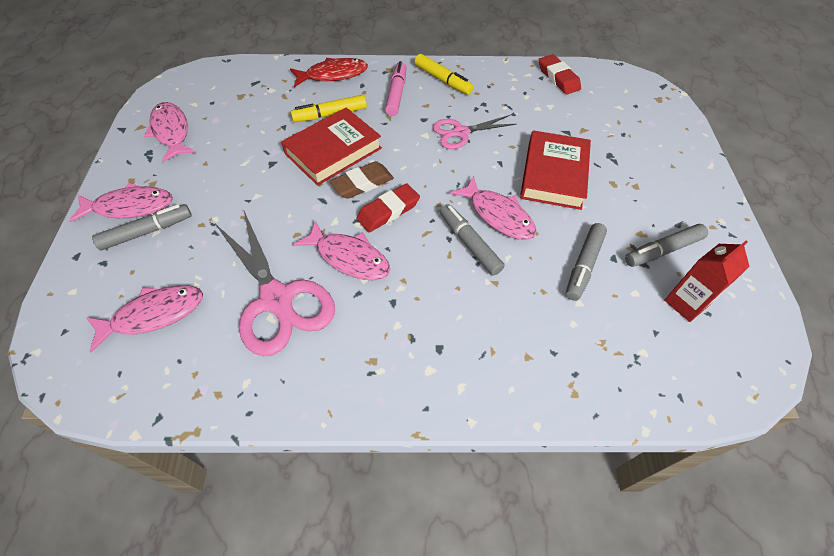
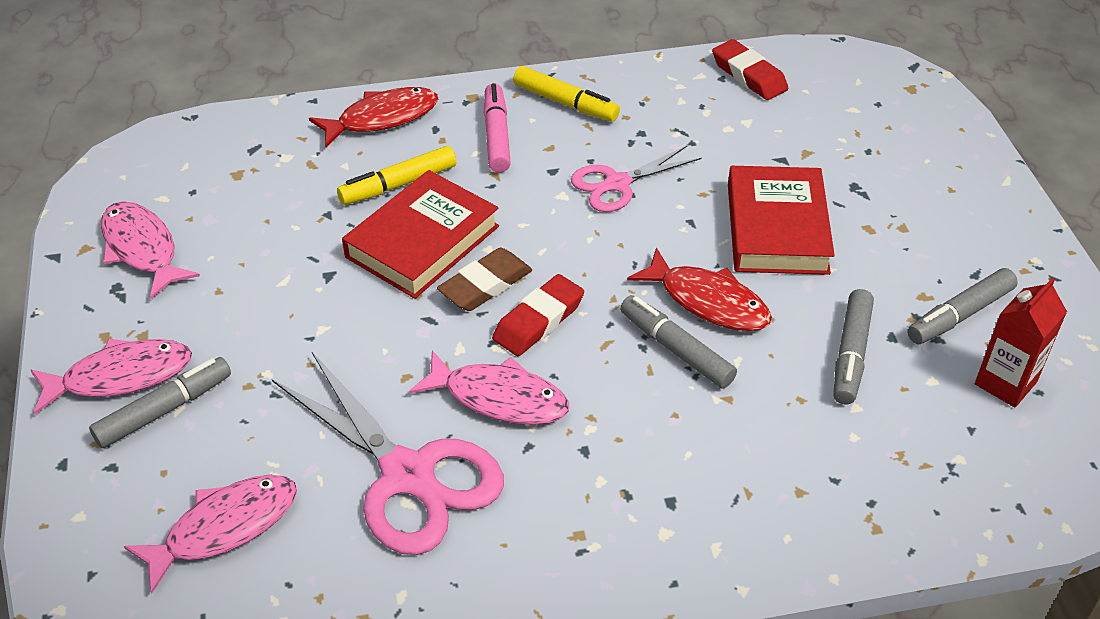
camera: 10 degrees left, 10 degrees down
(498, 215) = (708, 301): pink fish -> red fish

